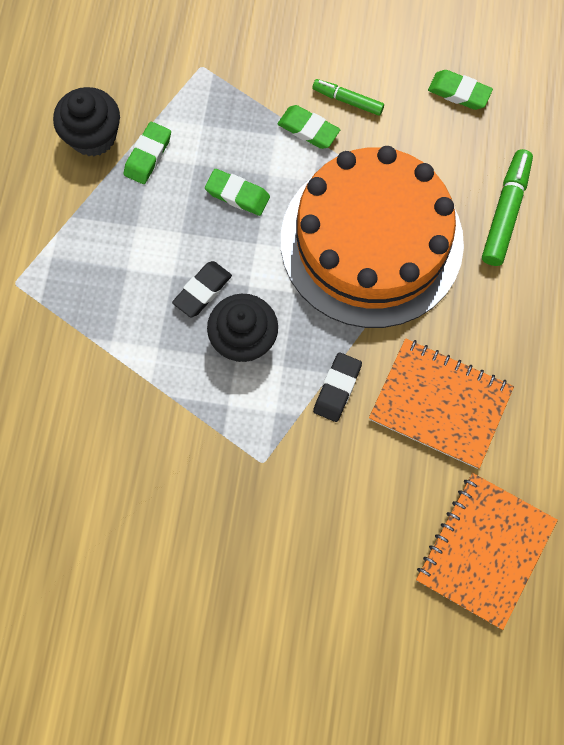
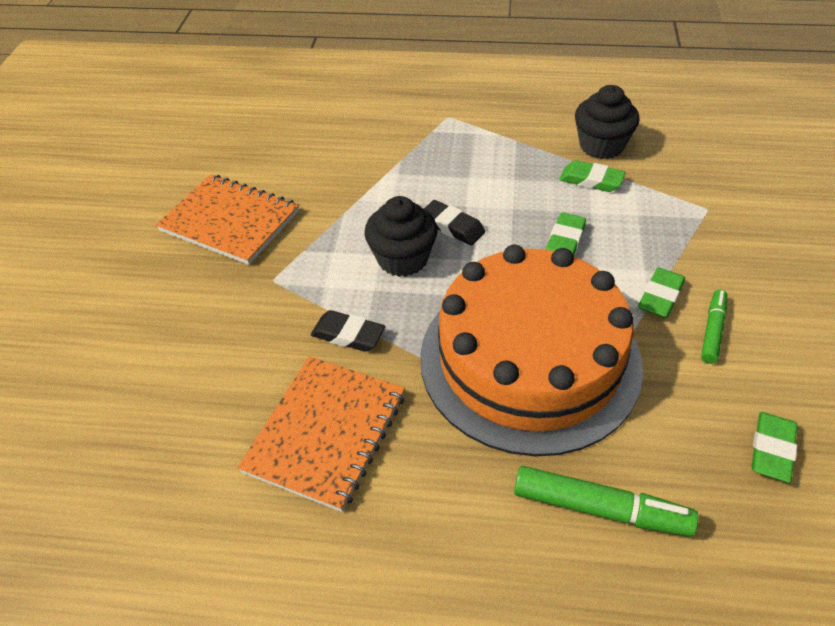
camera: 90 degrees right, 25 degrees down
(485, 550) = (140, 482): orange notebook -> orange notebook (230, 221)

